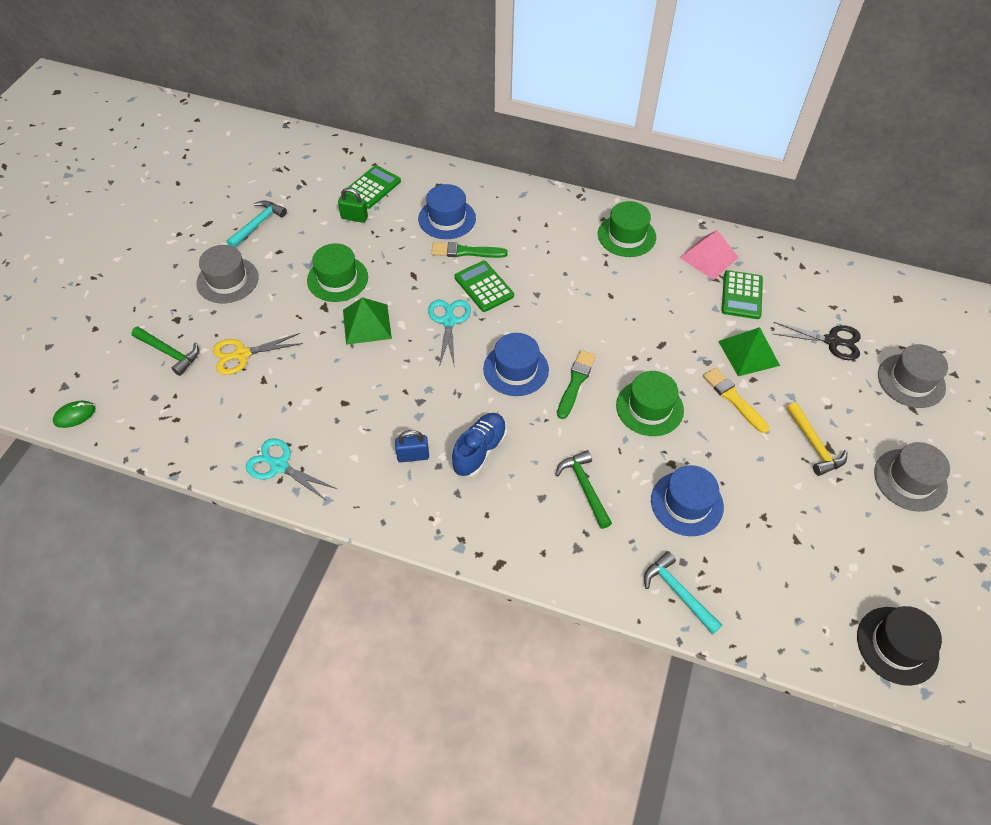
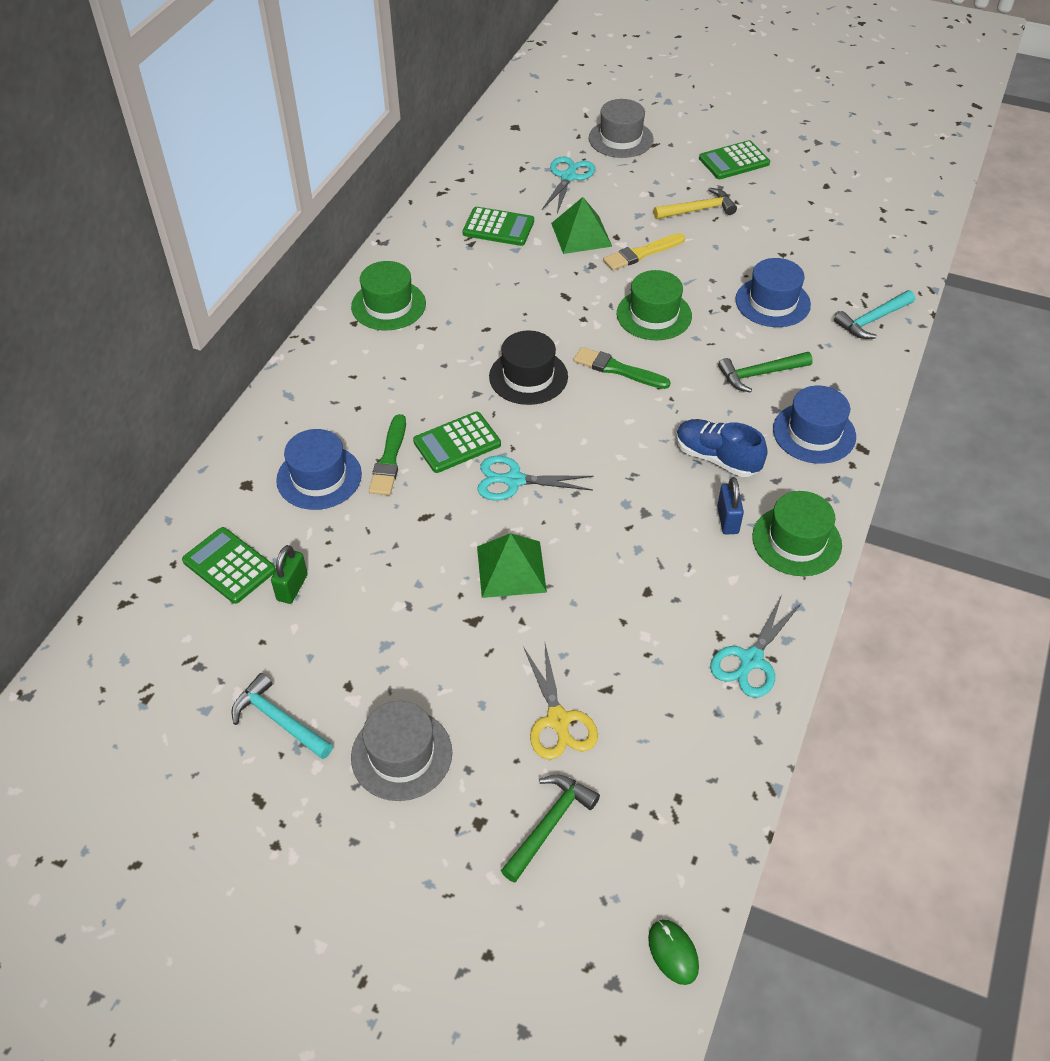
camera: 85 degrees left, 5 degrees down
(337, 279) = (419, 605): green hat -> green hat (796, 541)
(516, 369) = (597, 420): blue hat -> blue hat (814, 433)
(709, 257) = (436, 243): pink pyramid -> none
(832, 341) = (568, 177): black scissors -> turquoise scissors
(897, 645) = (899, 199): black hat -> black hat (528, 377)
(910, 480) = (734, 161): grey hat -> green calculator

